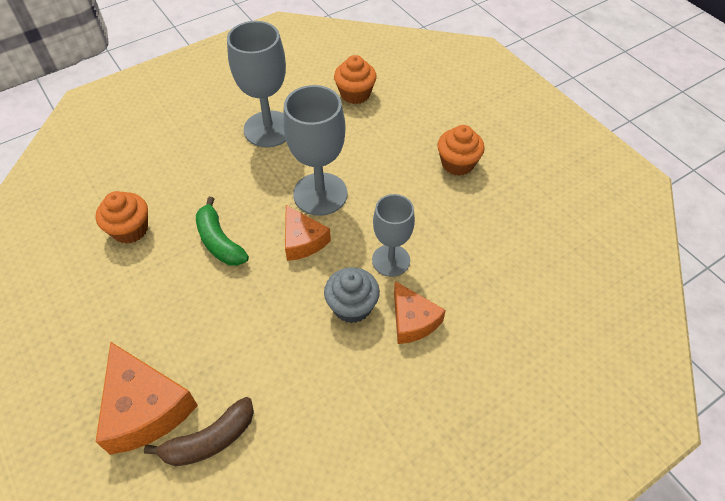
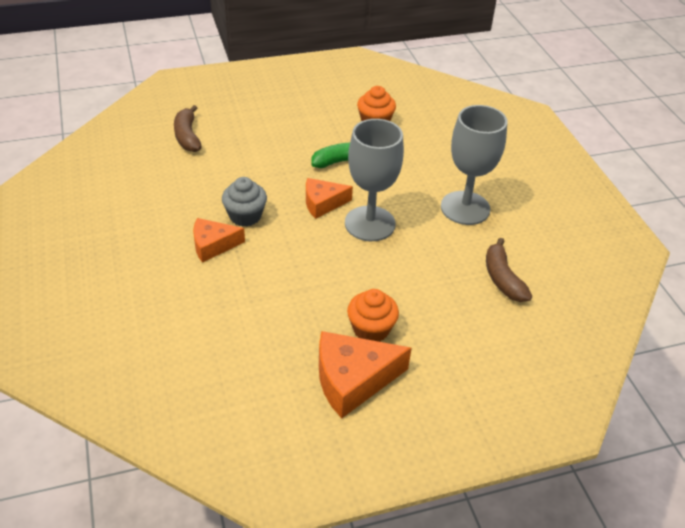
camera: 105 degrees right, 10 degrees down
(145, 408) = (225, 115): orange cheese -> orange cheese (353, 380)
(355, 94) = (502, 278): orange cupcake -> brown banana
(391, 260) = (276, 248): grey goblet -> none

